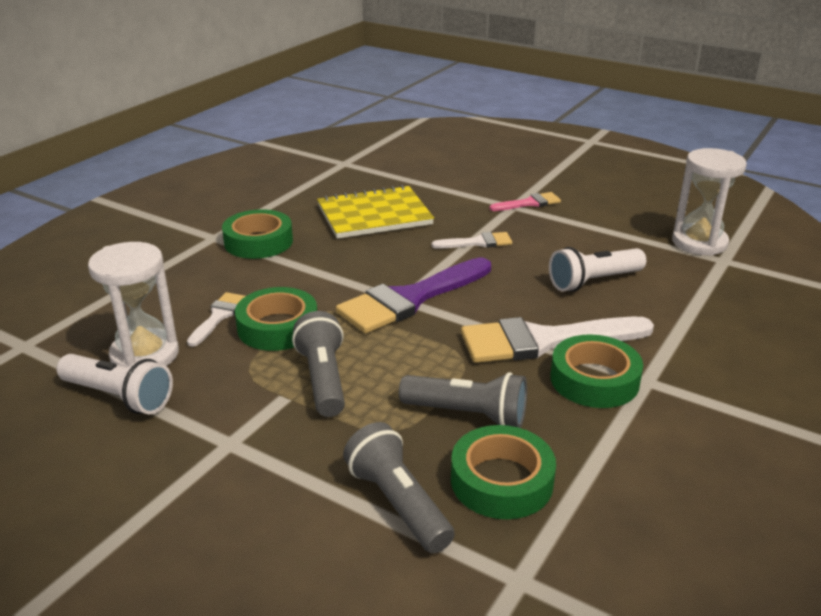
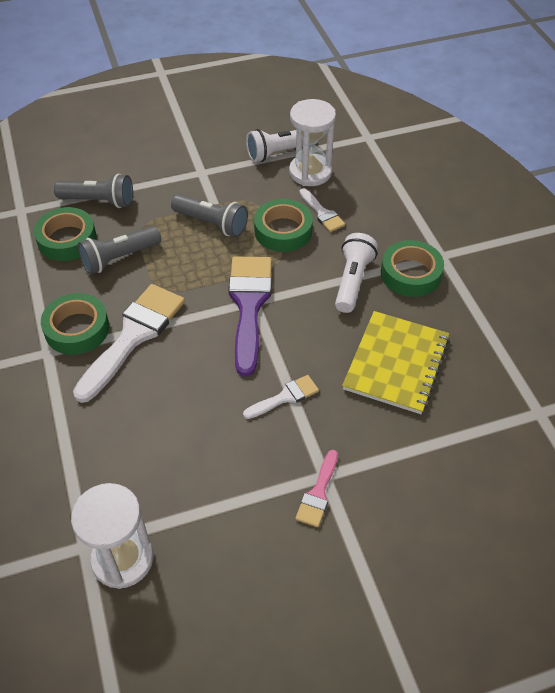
camera: 130 degrees right, 20 degrees up
(477, 242) = (285, 397): white brush -> white brush turned 150 degrees counterclockwise
(593, 281) = (158, 422): white flashlight -> white flashlight (352, 281)

